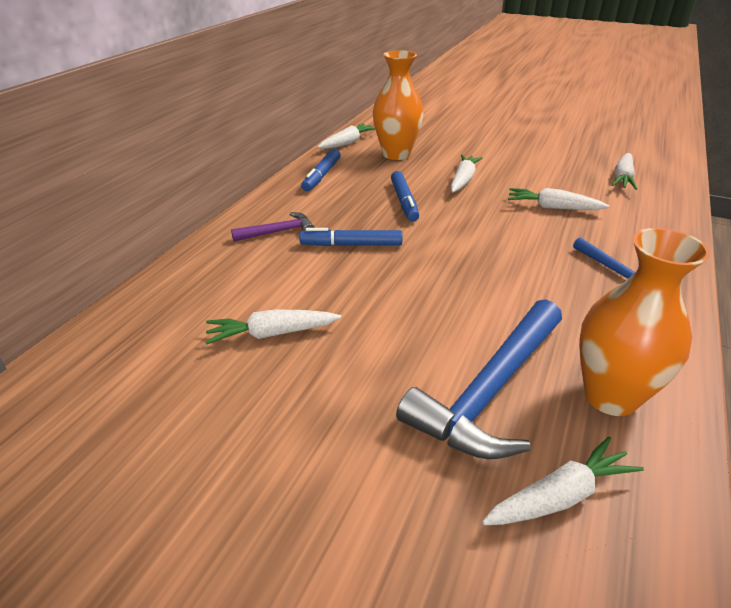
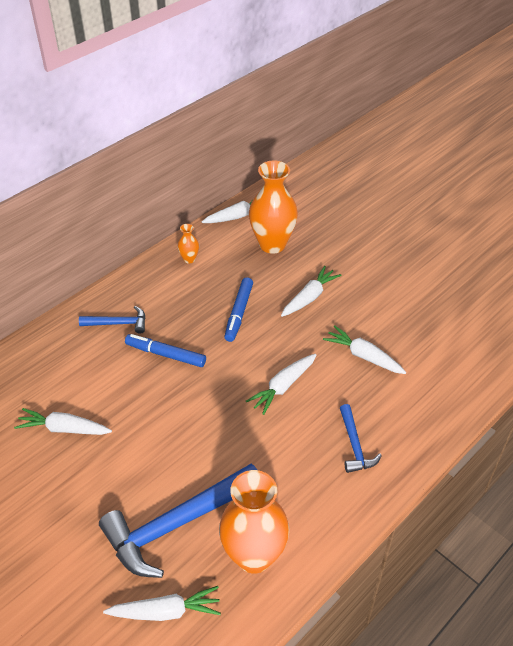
camera: 20 degrees right, 10 degrees up
(278, 232) = (118, 323): purple hammer -> blue hammer
(321, 175) = (189, 259): blue marker -> orange vase
(622, 178) = (463, 333): white carrot -> white carrot (283, 387)

